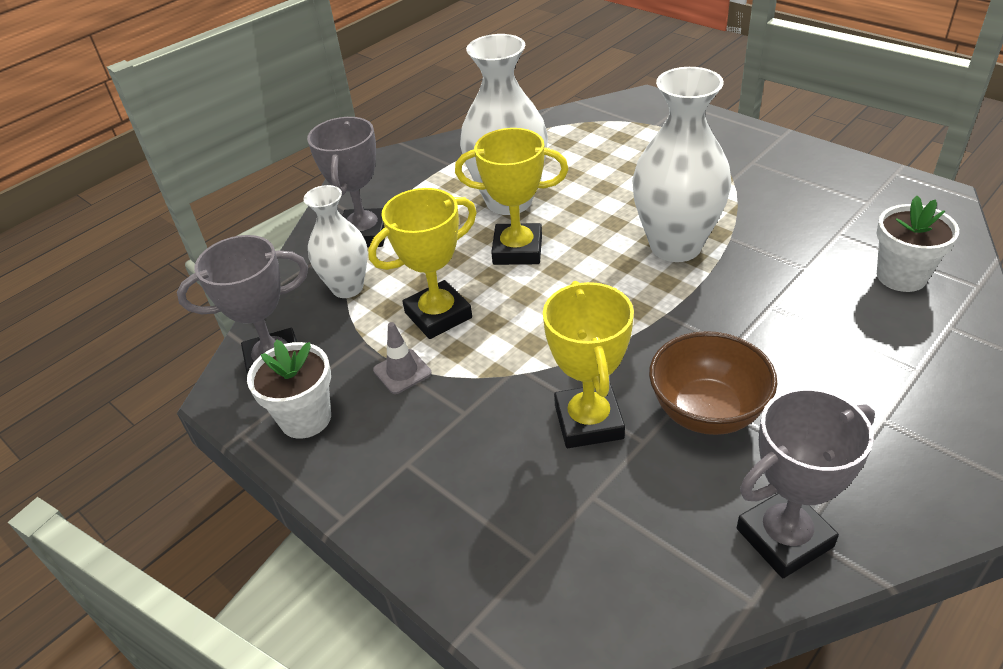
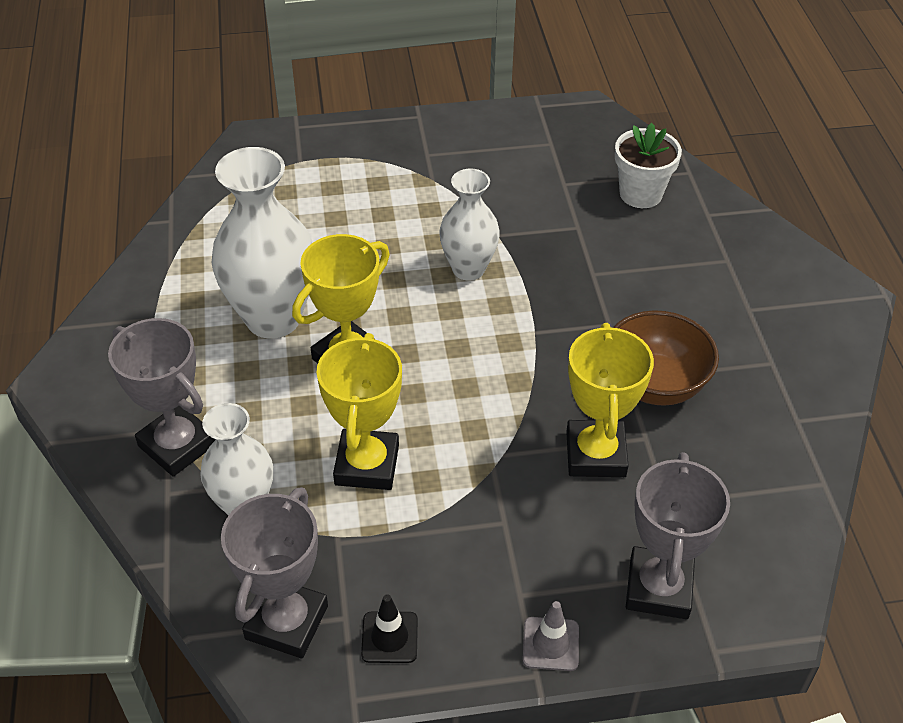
camera: 55 degrees left, 5 degrees up
(305, 418) = (389, 637): white flower pot -> black traffic cone
(402, 371) = (409, 533): grey traffic cone -> grey traffic cone (550, 644)
(588, 422) = (595, 454): yellow trophy -> yellow trophy turned 60 degrees clockwise
(675, 246) = (468, 269): white vase -> white vase, size x0.62
(784, 537) = (792, 430): grey trophy -> grey trophy (658, 588)

